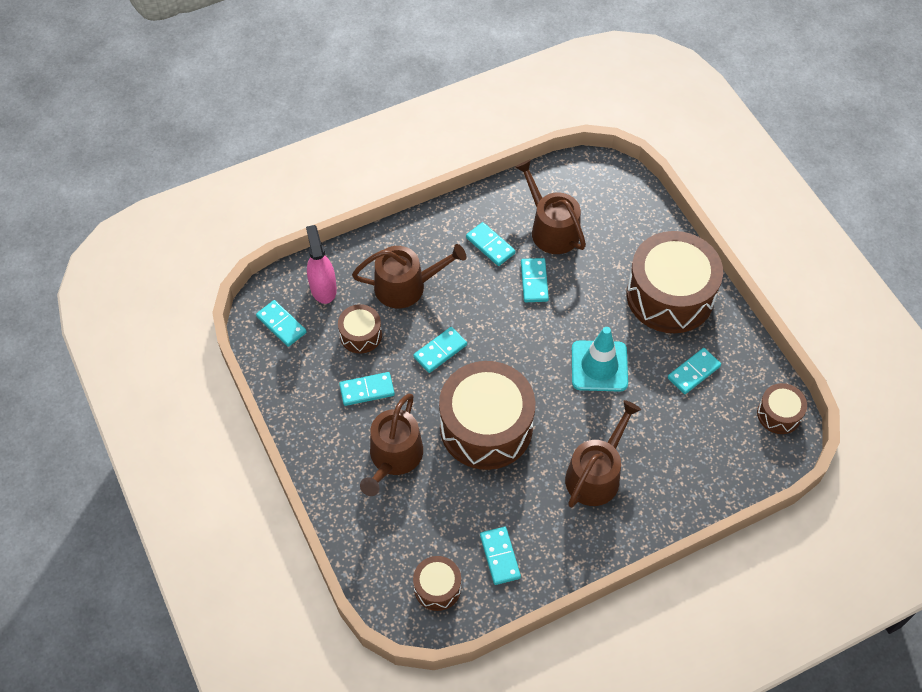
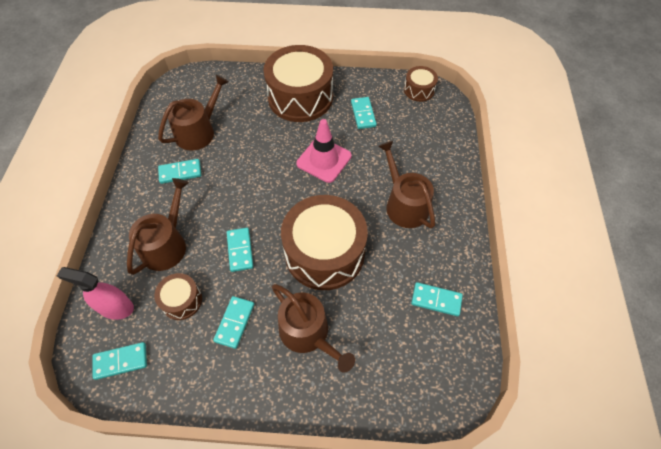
camera: 60 degrees left, 0 degrees up
(437, 587) = (440, 360): brown drum -> none
(534, 281) = (231, 162): turquoise domino -> none
(551, 229) = (199, 131): brown watering can -> brown watering can turned 135 degrees clockwise
(599, 366) = (324, 160): turquoise traffic cone -> pink traffic cone

